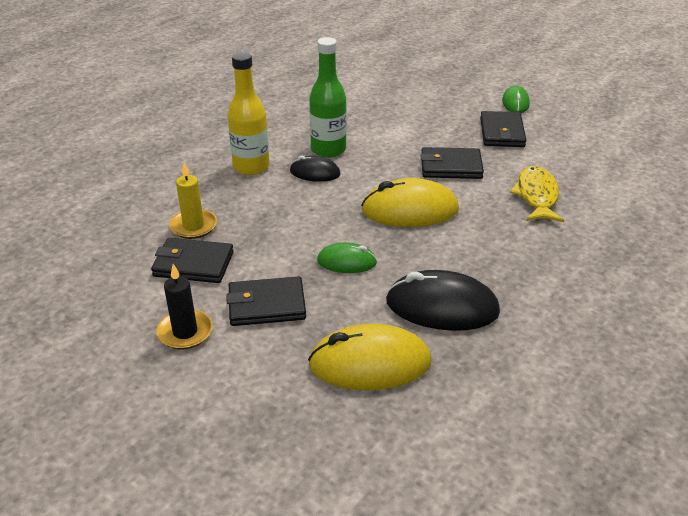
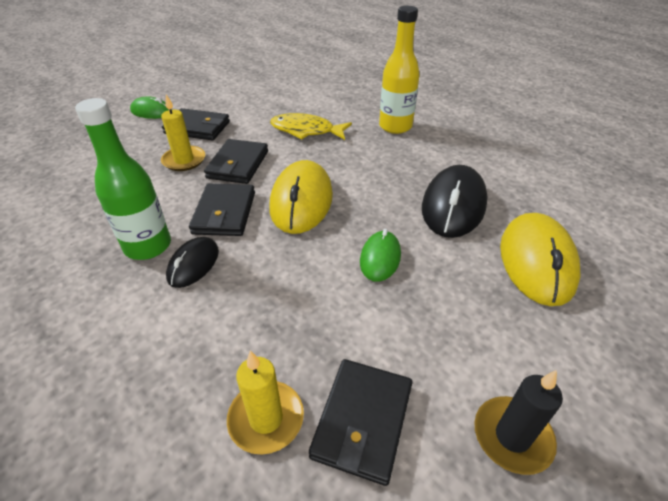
camera: 80 degrees left, 5 degrees up
(251, 167) = (139, 331): yellow bottle -> yellow bottle (395, 126)
(267, 305) = (454, 337): black wallet -> black wallet (225, 213)
(443, 138) = (184, 160): none -> yellow candle

